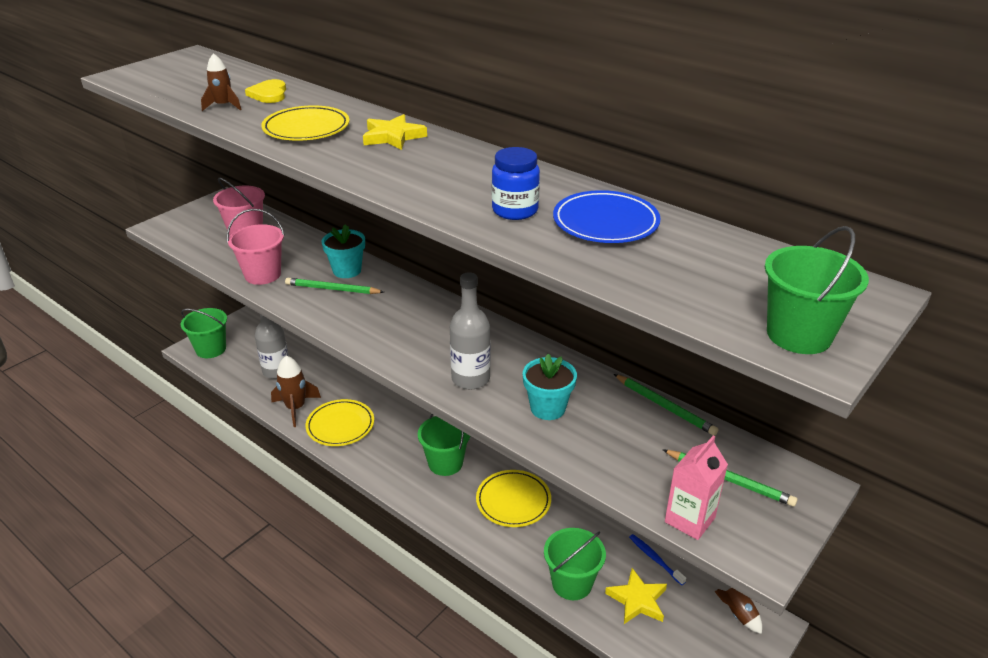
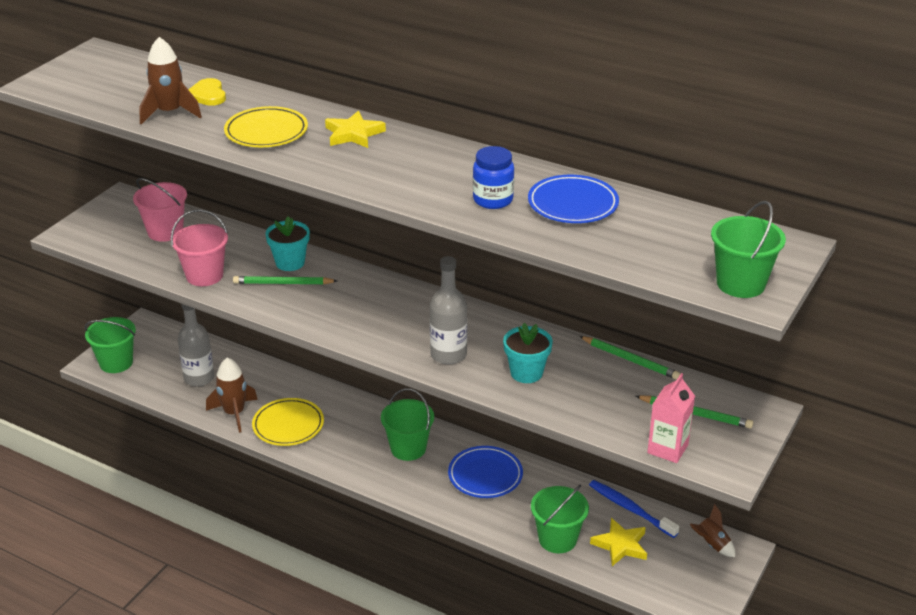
camera: 10 degrees left, 0 degrees up
(223, 106) = (170, 113): brown rocket -> brown rocket, size x1.56
(513, 501) = (485, 475): yellow plate -> blue plate
(655, 559) = (630, 509): blue toothbrush -> blue toothbrush, size x1.52

